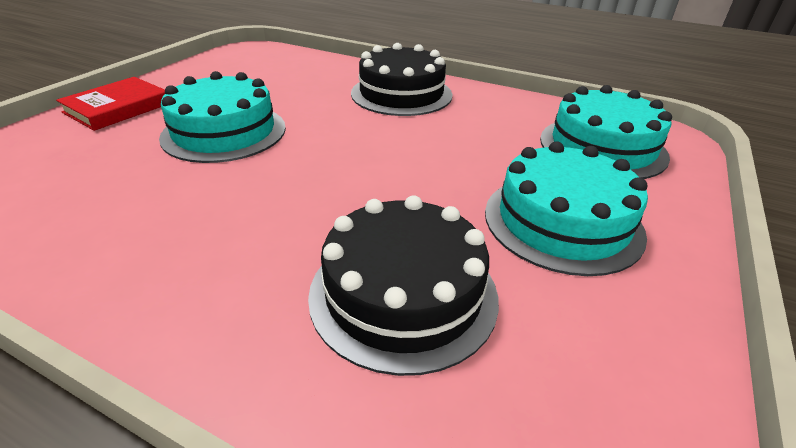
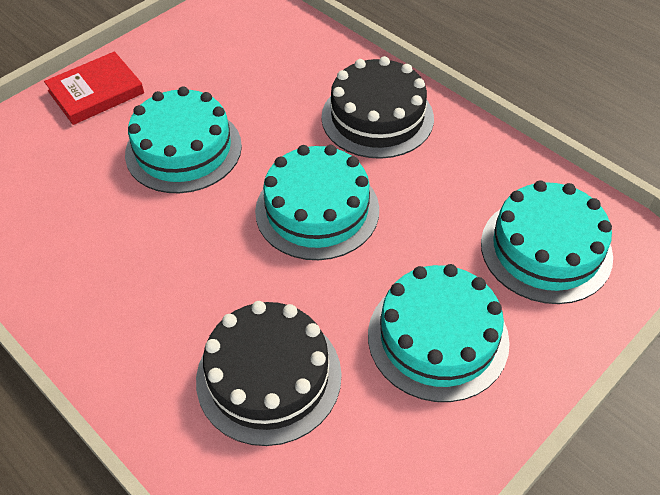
camera: 20 degrees right, 15 degrees up
(381, 152) = (317, 210): none -> turquoise cake

